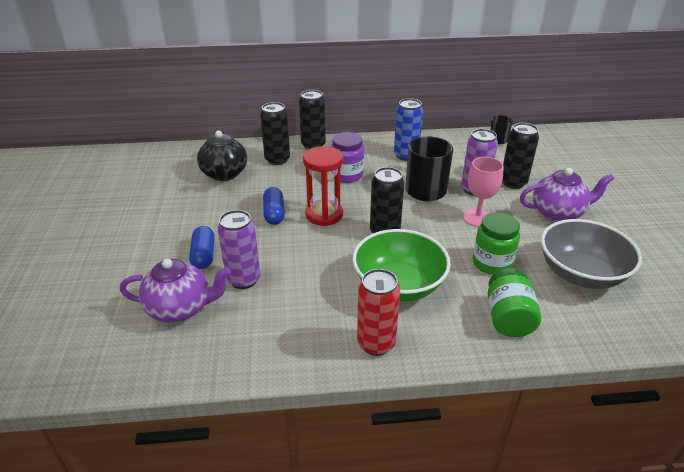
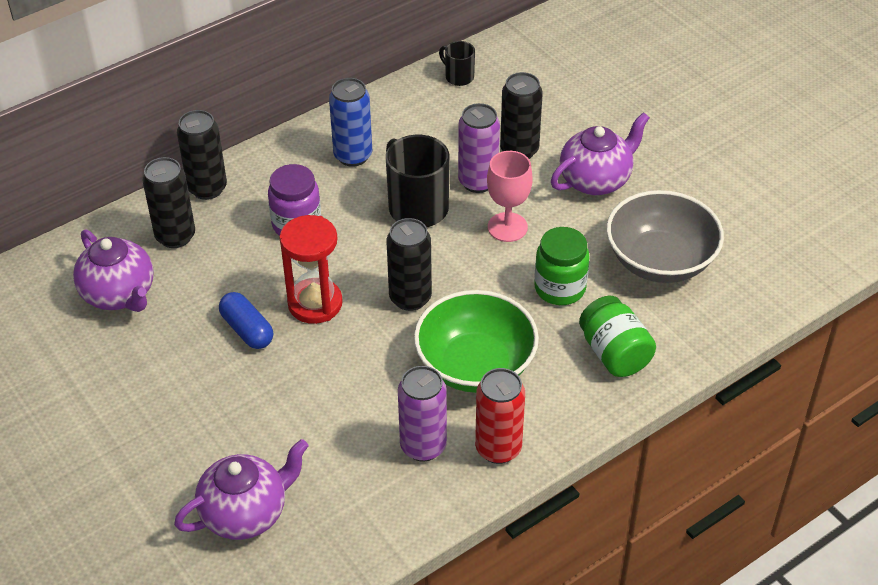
camera: 30 degrees left, 10 degrees up
(203, 255) = (208, 432): blue capsule -> none
(224, 174) = (119, 294): black teapot -> purple teapot
(243, 280) = (289, 441): purple can -> purple can (423, 446)

